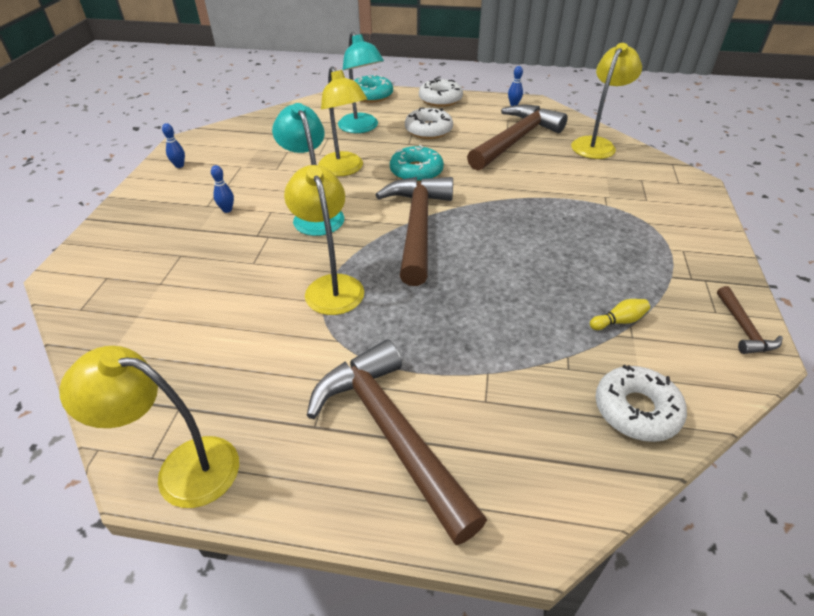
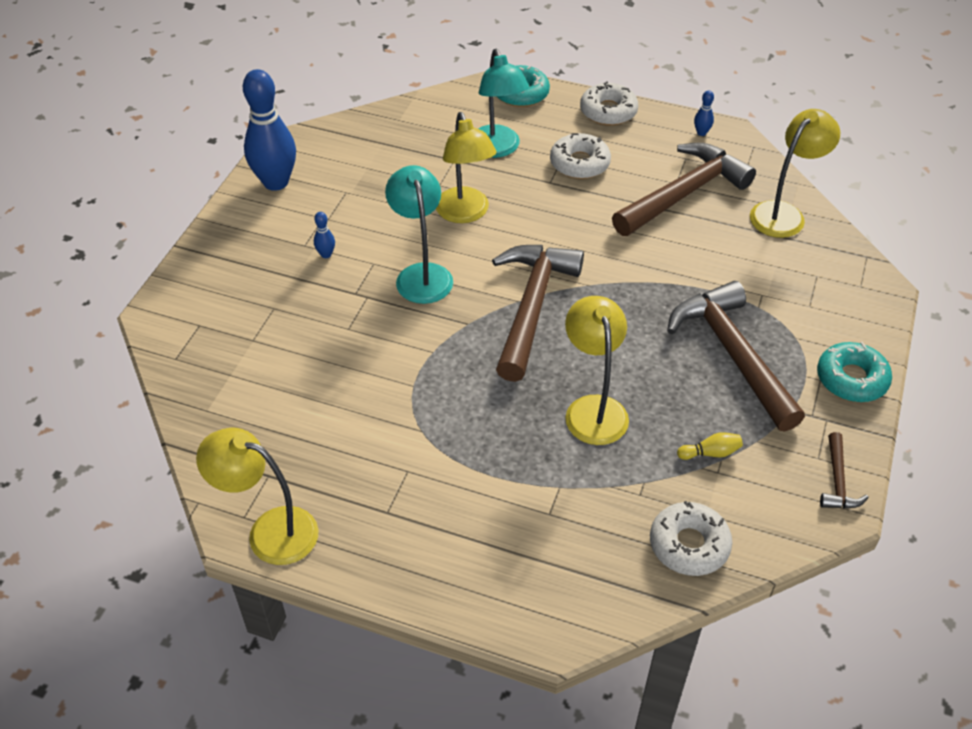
camera: 10 degrees right, 5 degrees up
(179, 165) = (276, 182): blue bowling pin -> blue bowling pin, size x2.50
(331, 286) = (425, 368): yellow lamp -> yellow lamp (593, 409)
(391, 433) = (455, 530): brown hammer -> brown hammer (733, 355)
(416, 171) = (549, 227): turquoise donut -> turquoise donut (851, 379)

